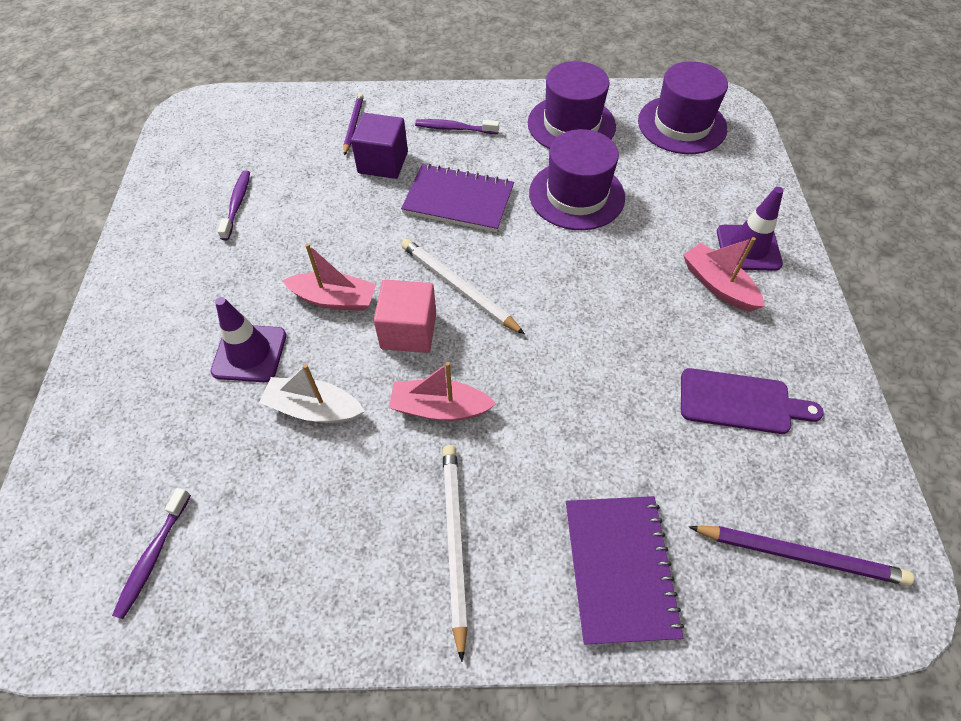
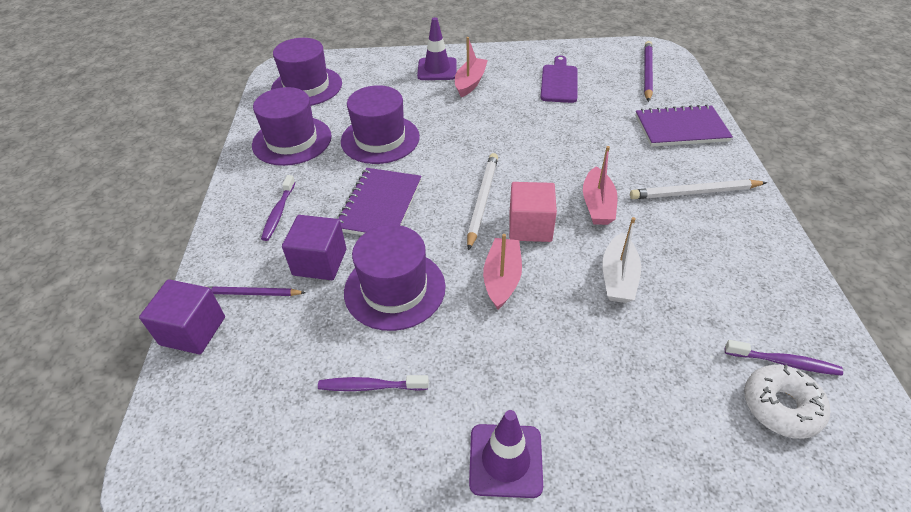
camera: 90 degrees left, 10 degrees down
(105, 531) = (781, 406): none -> white donut
(249, 353) = (573, 333): purple traffic cone -> purple traffic cone (505, 460)
(321, 99) = (193, 331): none -> purple cube
(338, 216) = (394, 289): none -> purple hat
(458, 288) = (482, 200): white pencil -> white pencil turned 150 degrees clockwise
(718, 285) = (470, 83): pink boat -> pink boat turned 150 degrees clockwise

